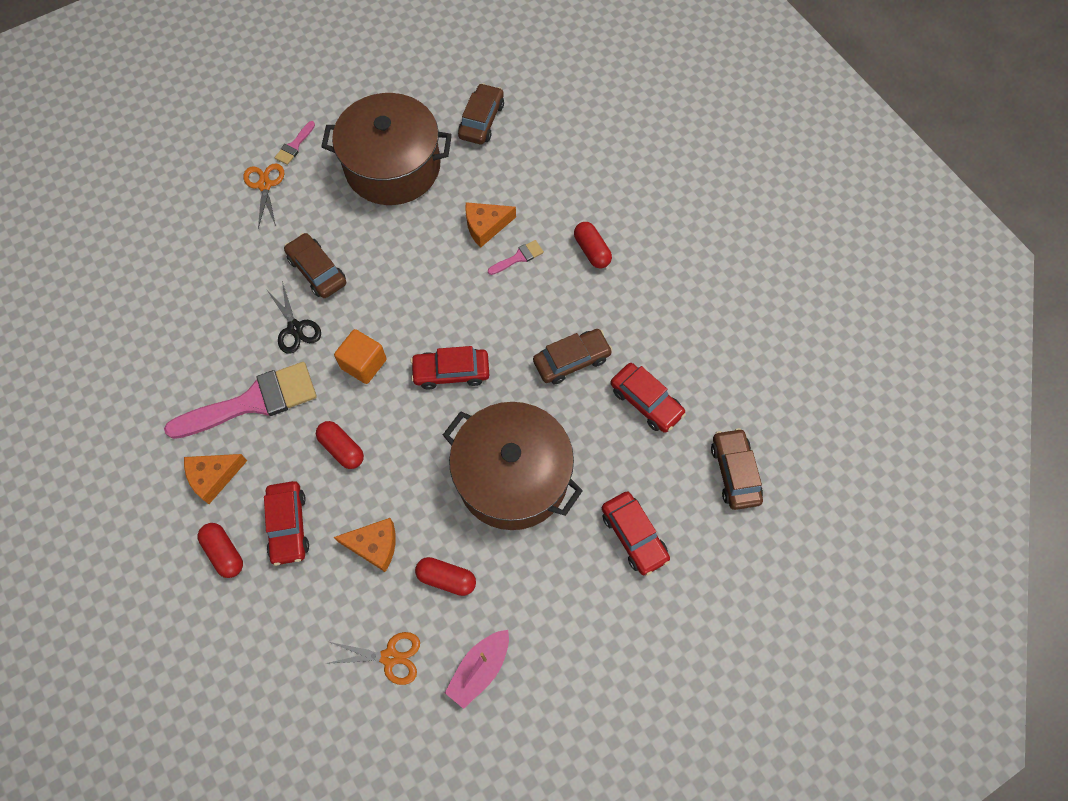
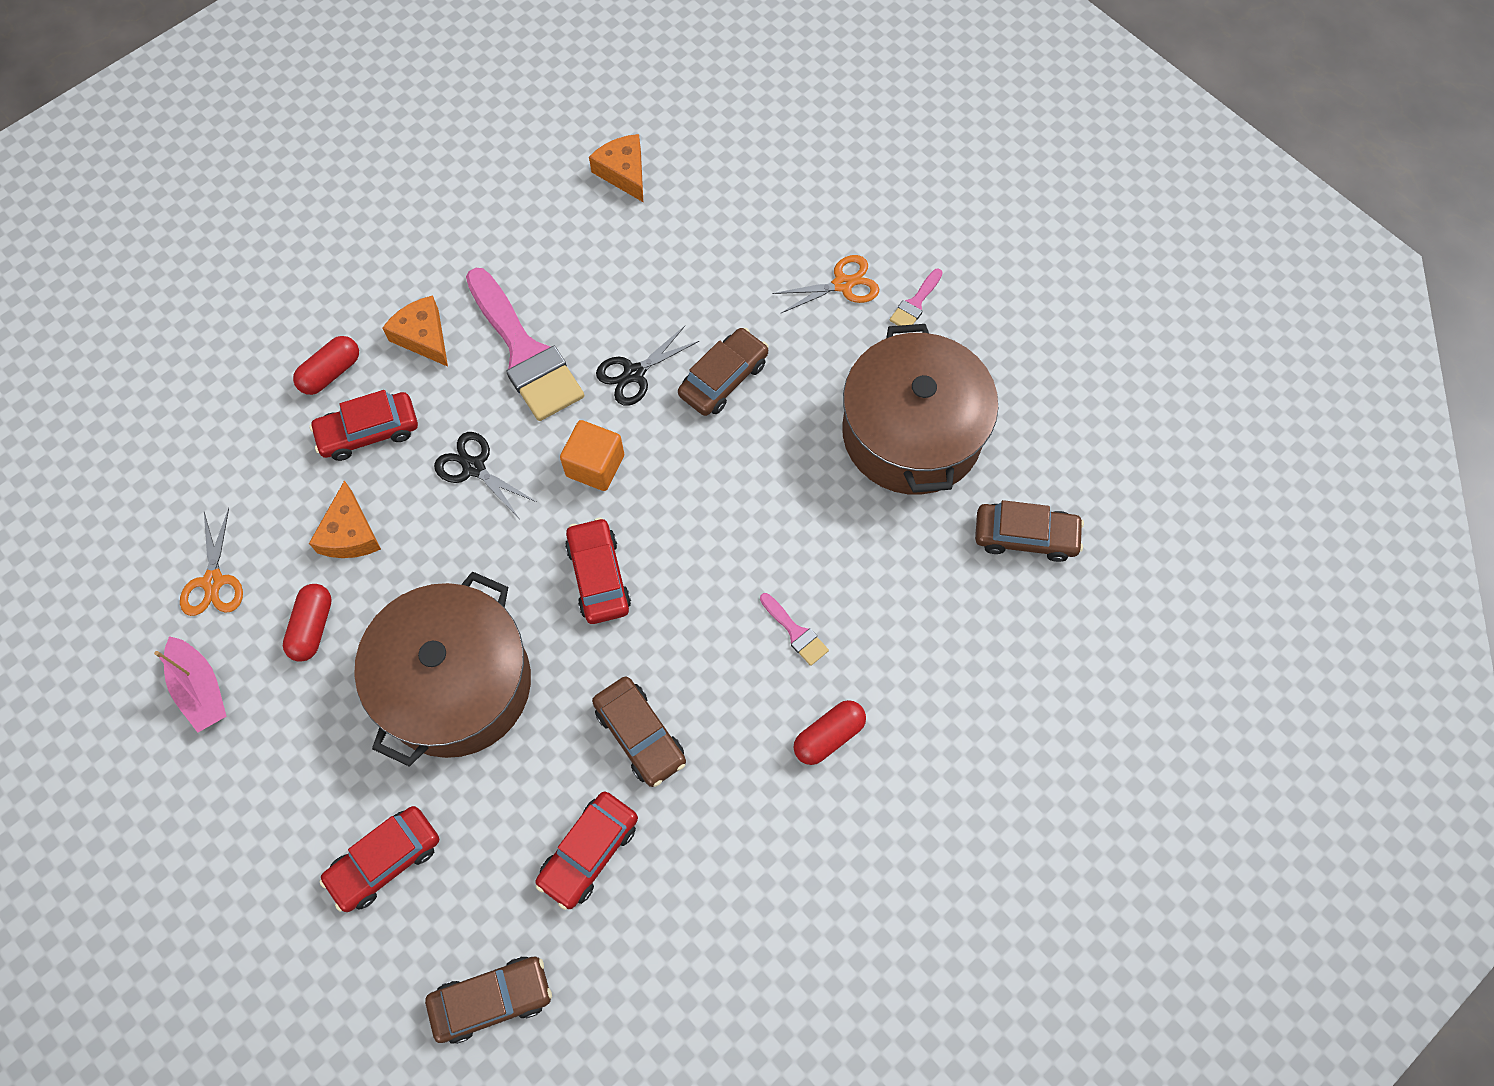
camera: 80 degrees right, 0 degrees up
(294, 146) = (915, 303): pink brush -> pink brush turned 75 degrees counterclockwise
(342, 448) = (474, 467): red capsule -> black scissors
(480, 669) = (200, 689): pink boat -> pink boat turned 150 degrees counterclockwise
(486, 226) = (839, 577): orange cheese -> orange cheese (624, 172)

